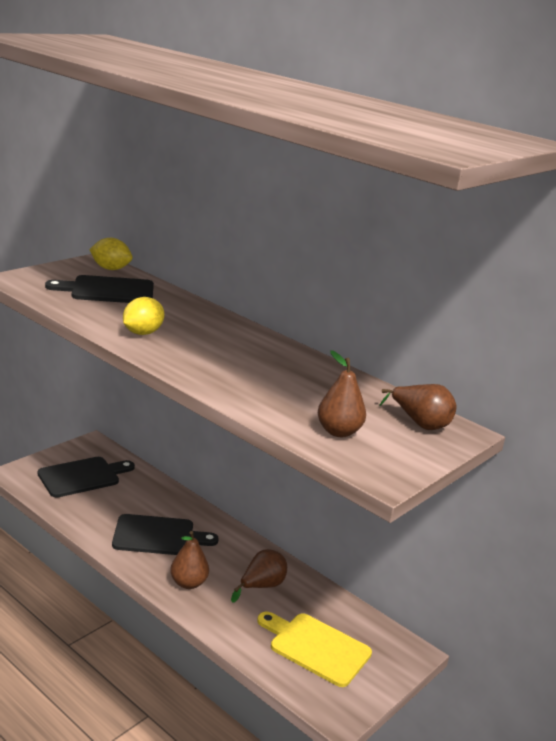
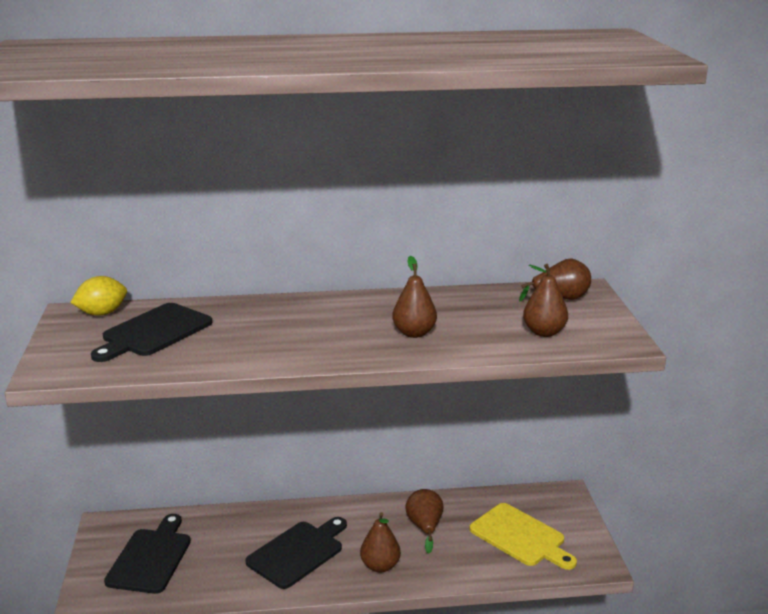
camera: 45 degrees left, 0 degrees up
(142, 333) = (272, 348): yellow lemon -> none
(246, 376) = (414, 333): none -> brown pear
(316, 647) = (520, 537): yellow cutting board -> yellow cutting board turned 120 degrees counterclockwise

